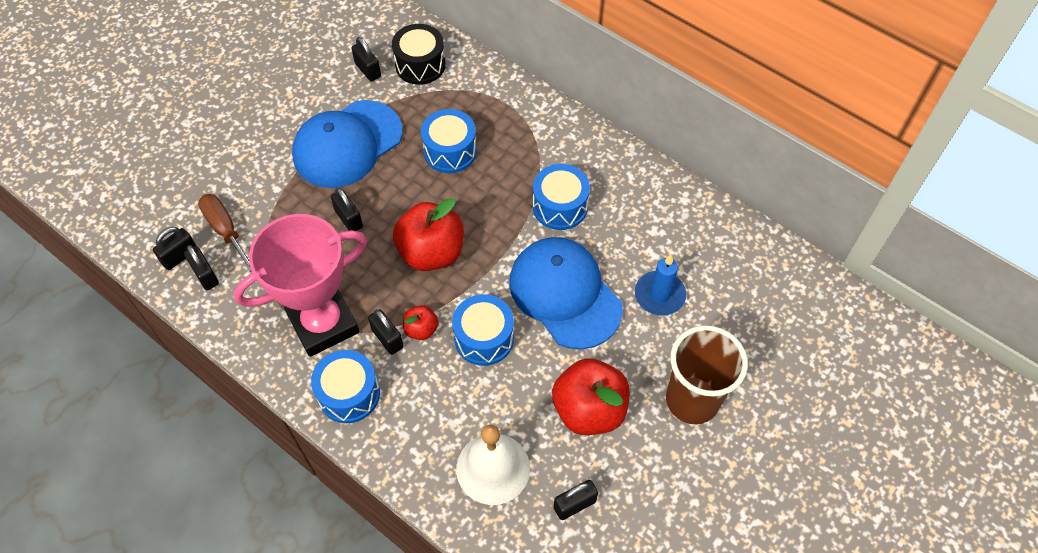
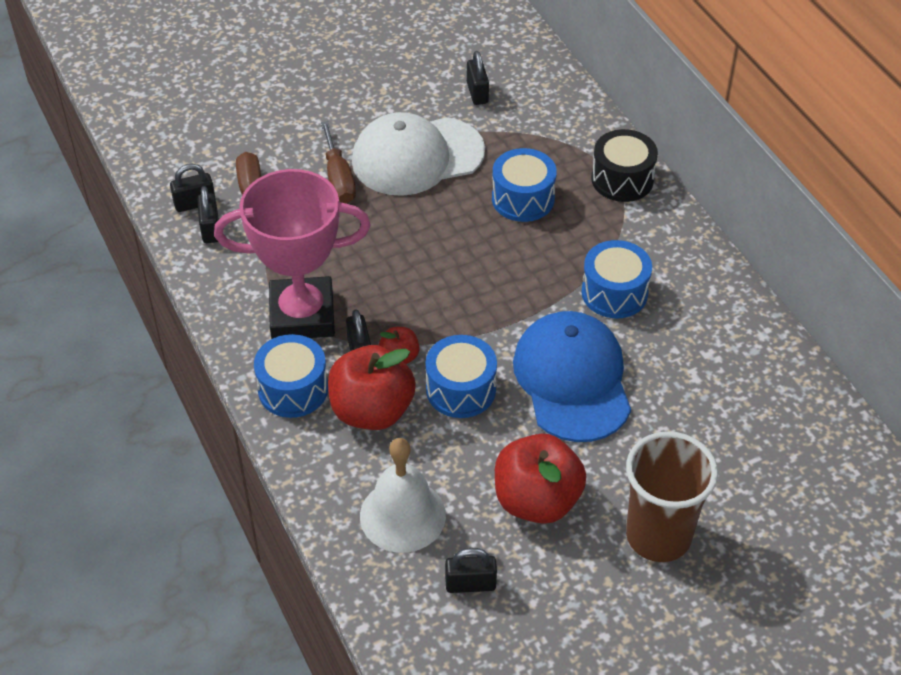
camera: 25 degrees right, 10 degrees down
(292, 188) = (338, 178): none -> brown screwdriver
(347, 144) = (417, 156): blue cap -> white cap
(349, 219) = (381, 227): black padlock -> none
(420, 65) = (536, 105): black drum -> black drum (622, 179)
(431, 252) = (450, 289): red apple -> red apple (372, 411)
(659, 295) = (679, 419): blue candle -> none

